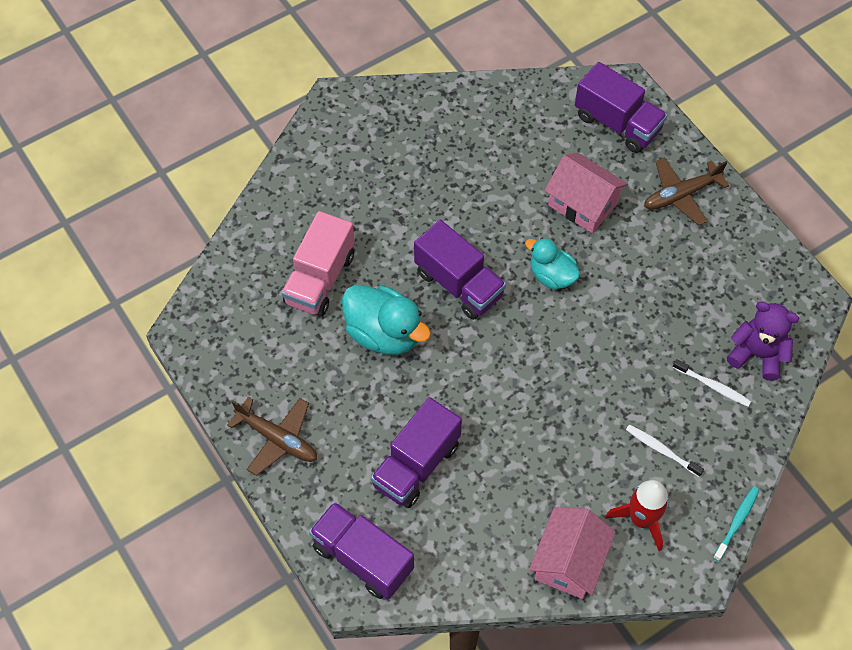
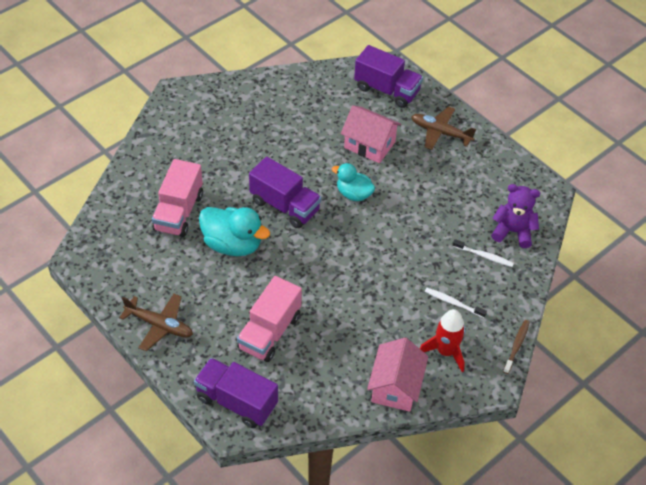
camera: 10 degrees left, 10 degrees down
(416, 465) = (269, 332): purple truck -> pink truck
(681, 195) = (440, 132): brown plane -> brown plane turned 60 degrees clockwise
(736, 522) = (516, 346): turquoise toothbrush -> brown toothbrush

